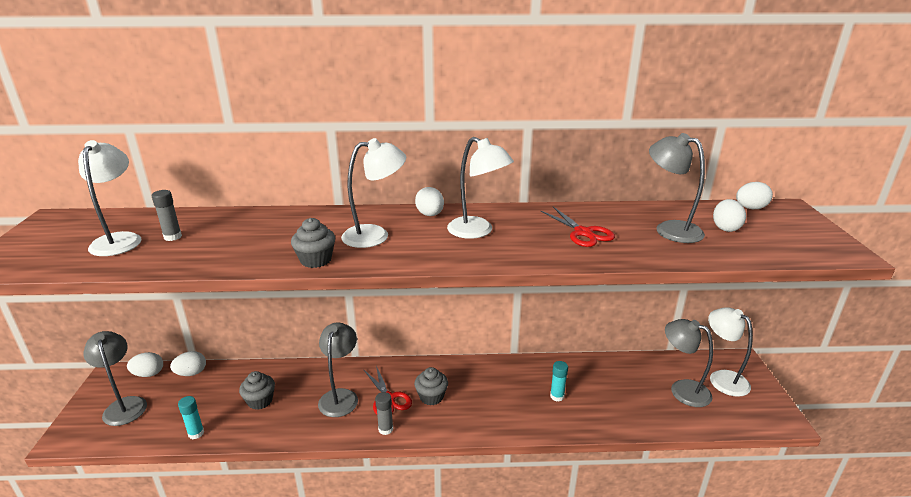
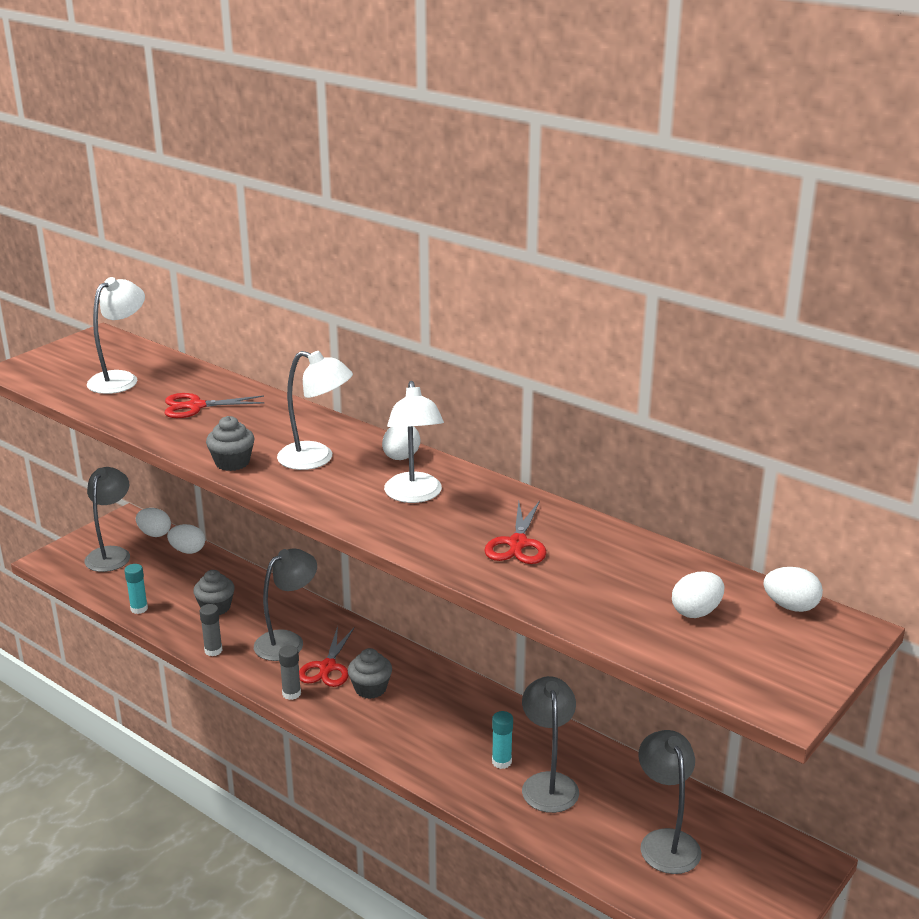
camera: 40 degrees right, 0 degrees up
(172, 237) = (159, 392): grey glue stick -> grey glue stick (213, 650)
(222, 235) = (196, 406): none -> red scissors
(670, 229) = (624, 583): grey lamp -> grey lamp (548, 783)
(722, 378) = (744, 862): white lamp -> none

